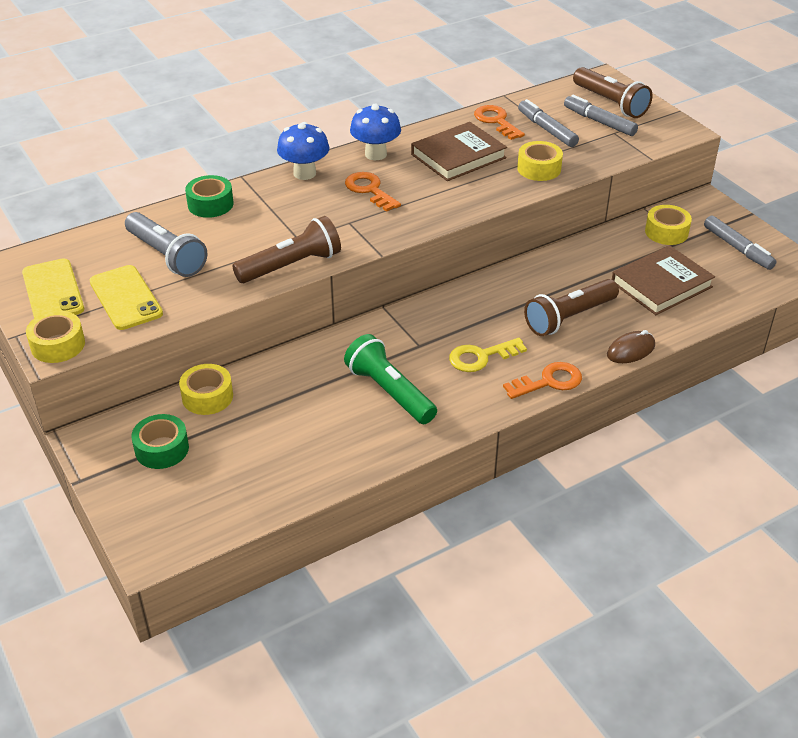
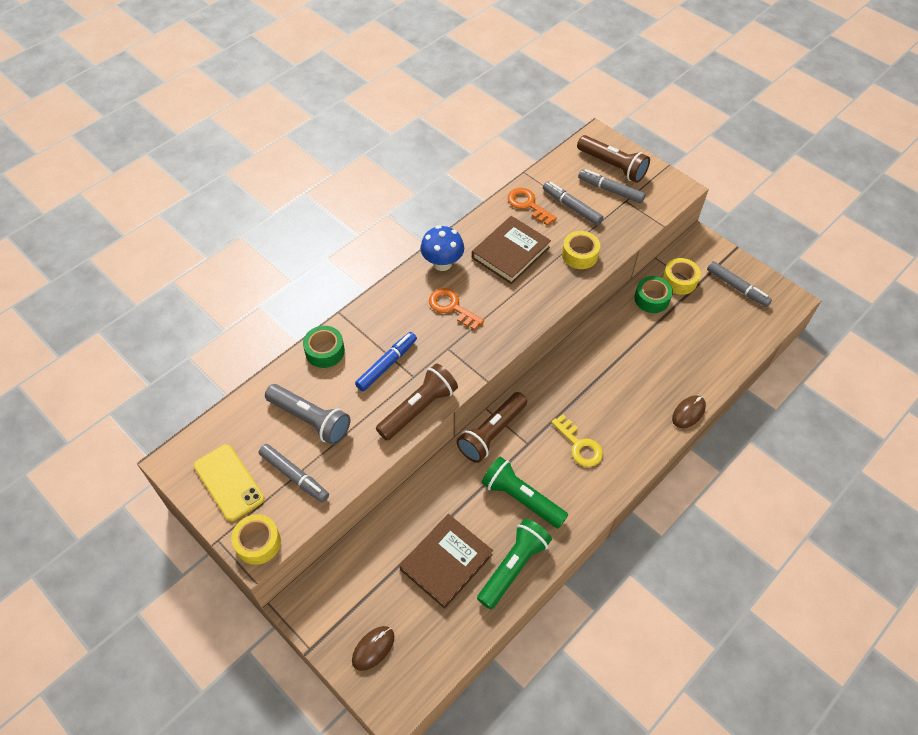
camera: 15 degrees left, 15 degrees up
(126, 298) = (294, 476): yellow phone -> grey marker
(152, 494) = (373, 648): none -> brown mouse
(162, 449) = (363, 601): green tape -> green tape (651, 299)
(207, 397) = (380, 537): yellow tape -> none
(273, 225) = (387, 364): none -> blue marker
(304, 173) = (391, 298): blue mushroom -> none
(352, 452) = (513, 567): none -> green flashlight
(481, 357) = (579, 445): yellow key -> yellow key turned 90 degrees counterclockwise
(549, 381) = (638, 459): orange key -> none
(569, 318) = (633, 389): brown flashlight -> brown flashlight (492, 433)
(661, 284) = (691, 338): brown book -> brown book (446, 562)

